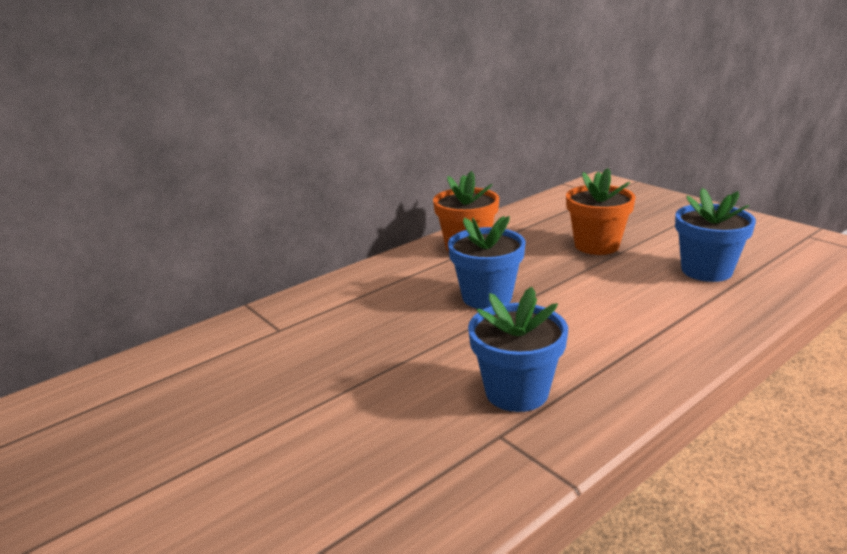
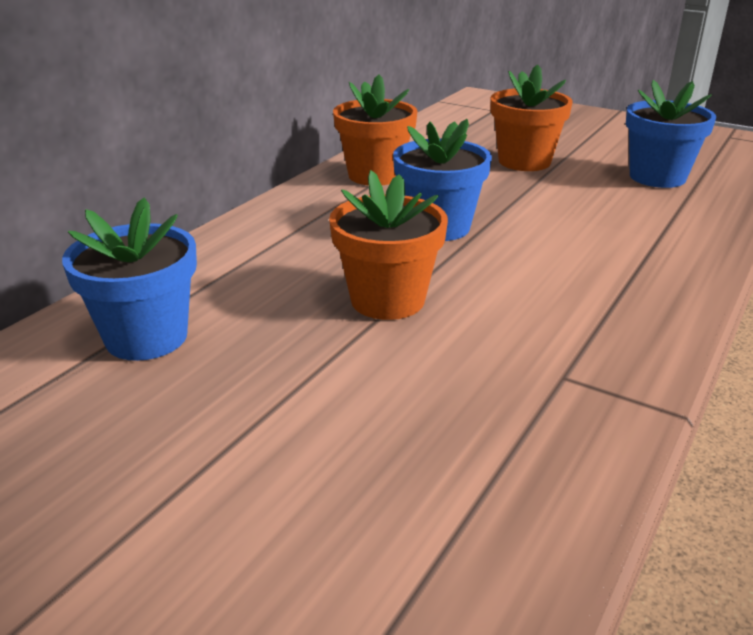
camera: 20 degrees left, 5 degrees up
(409, 353) = (387, 300): none -> orange flower pot
(516, 392) = (548, 326): blue flower pot -> blue flower pot (146, 337)

